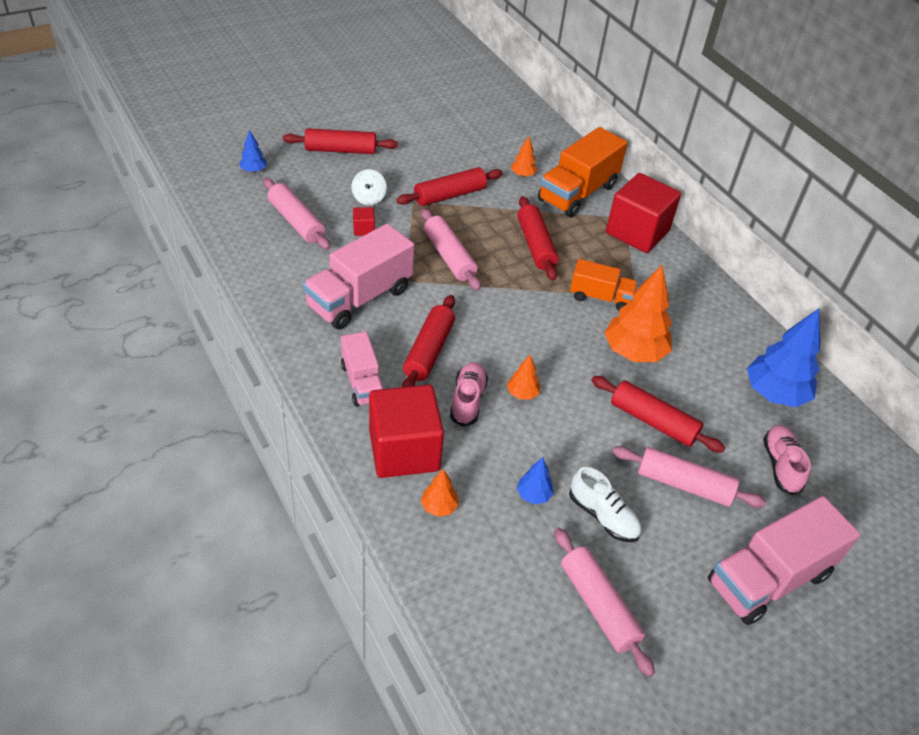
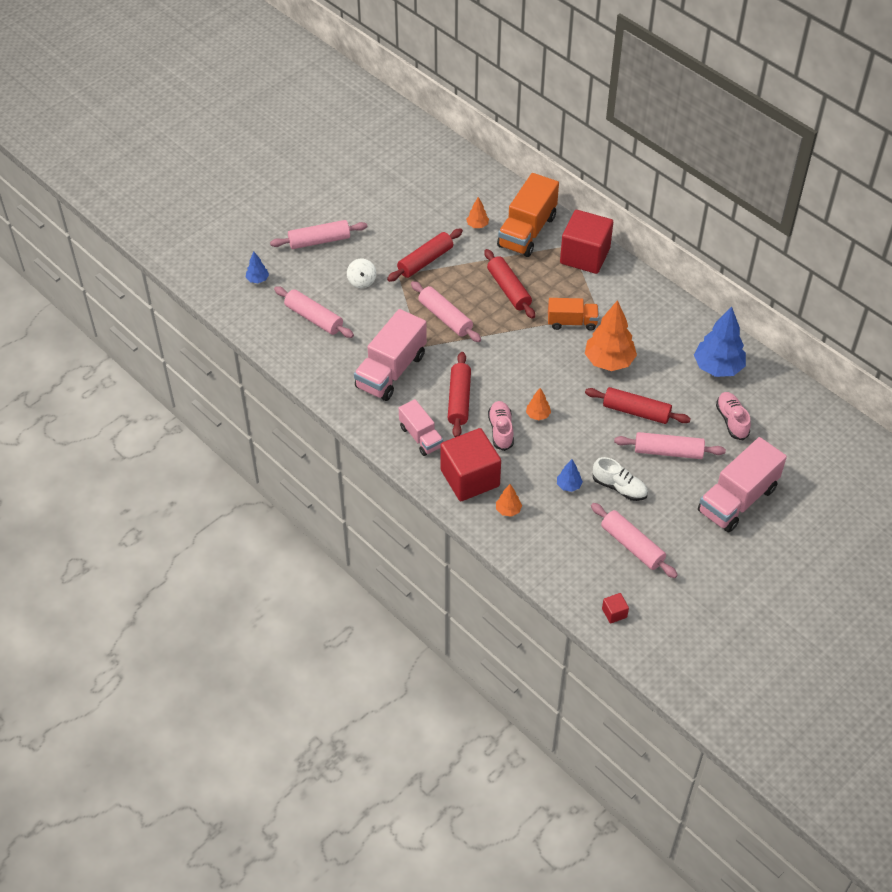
camera: 10 degrees left, 5 degrees up
(340, 150) = (319, 241): red rolling pin -> pink rolling pin
(363, 229) = (369, 311): red cube -> red cube (614, 613)

